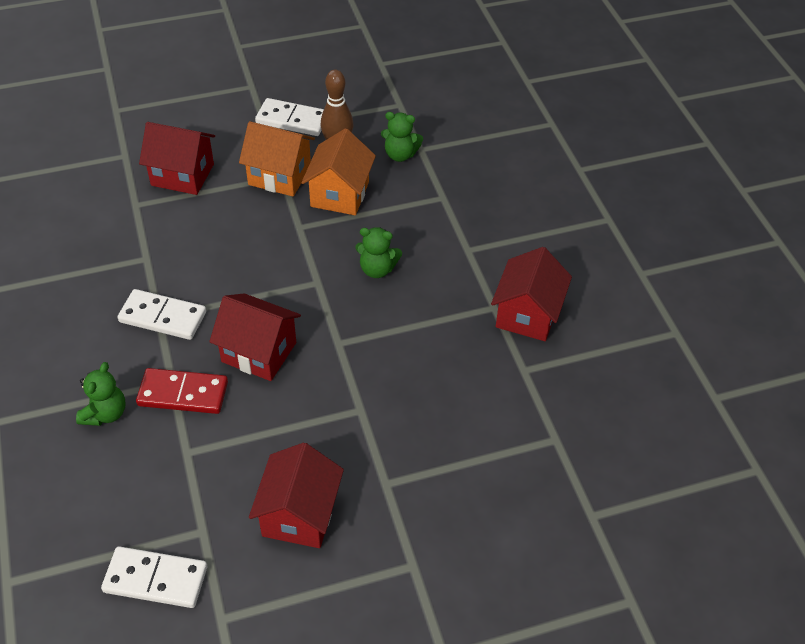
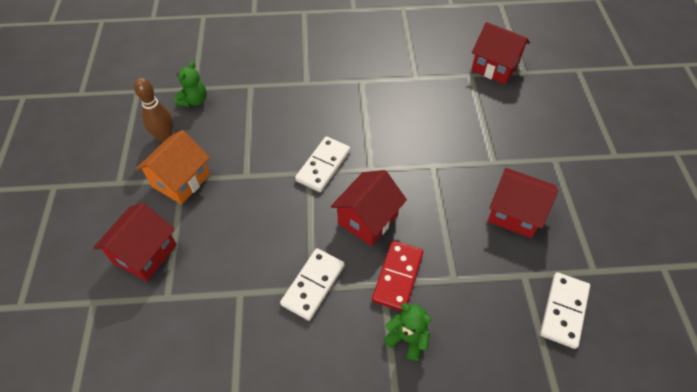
camera: 75 degrees left, 5 degrees up
(292, 120) = (117, 162): white domino -> white domino (323, 166)
(340, 194) = (220, 144): orange house -> none
(377, 269) = (307, 134): green teddy bear -> none
(527, 314) = (372, 65): red house -> red house (495, 67)

